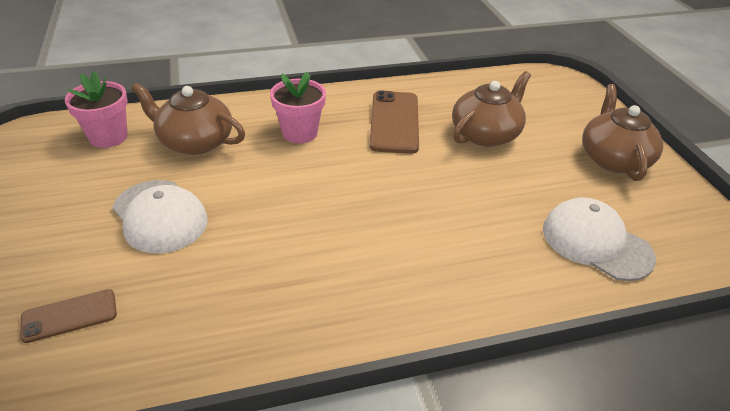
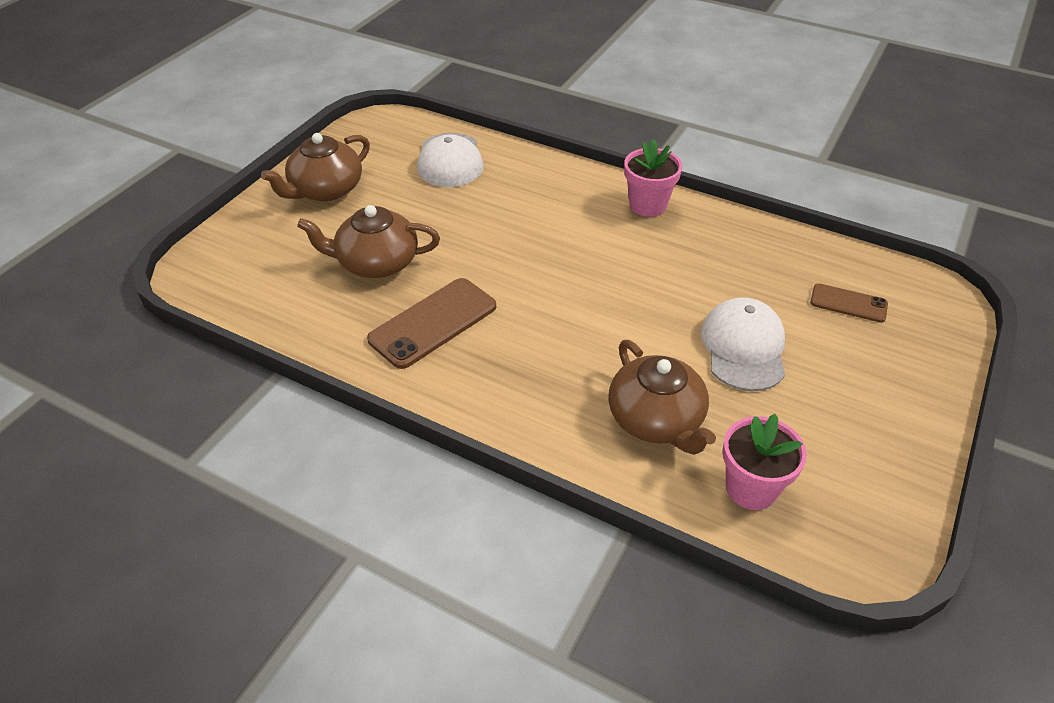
camera: 135 degrees left, 5 degrees up
(299, 133) = (539, 366): pink flower pot -> pink flower pot (647, 205)

